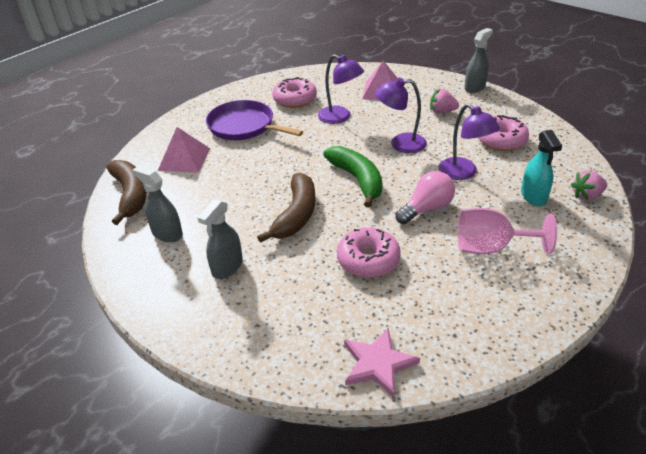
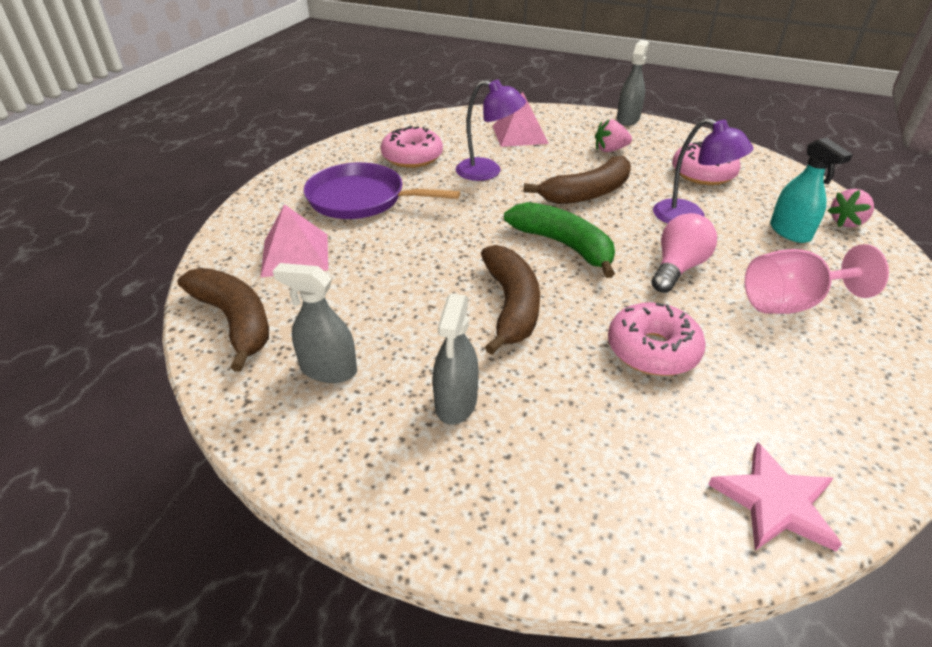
camera: 20 degrees left, 0 degrees up
(400, 144) = (587, 193): purple lamp -> brown banana

